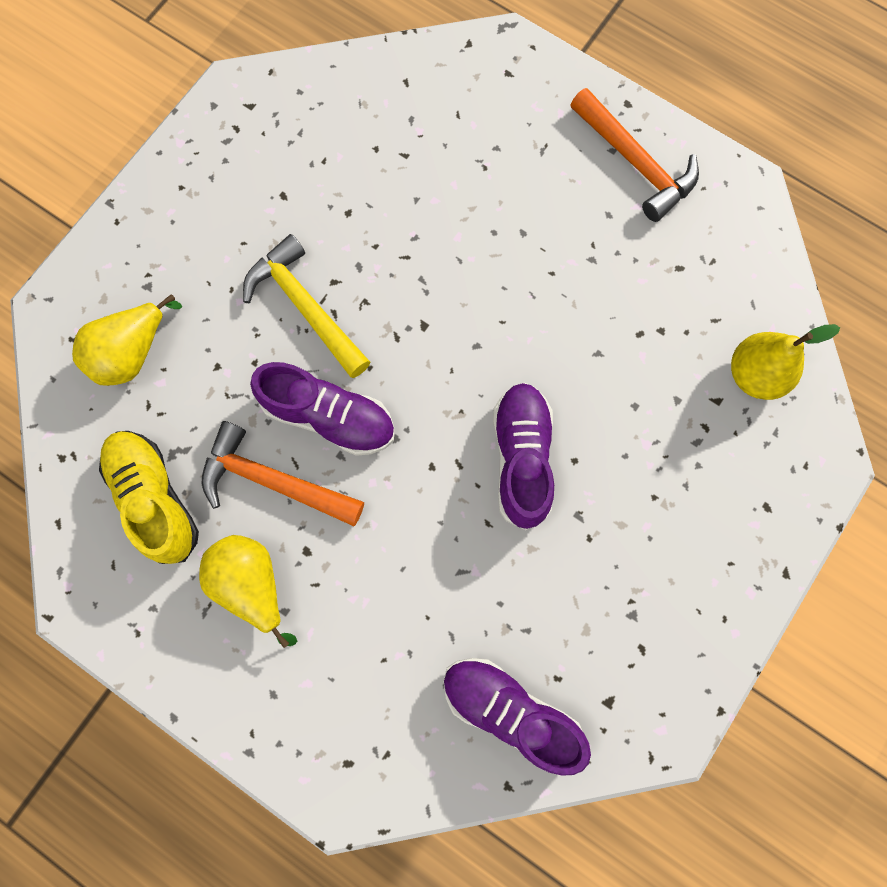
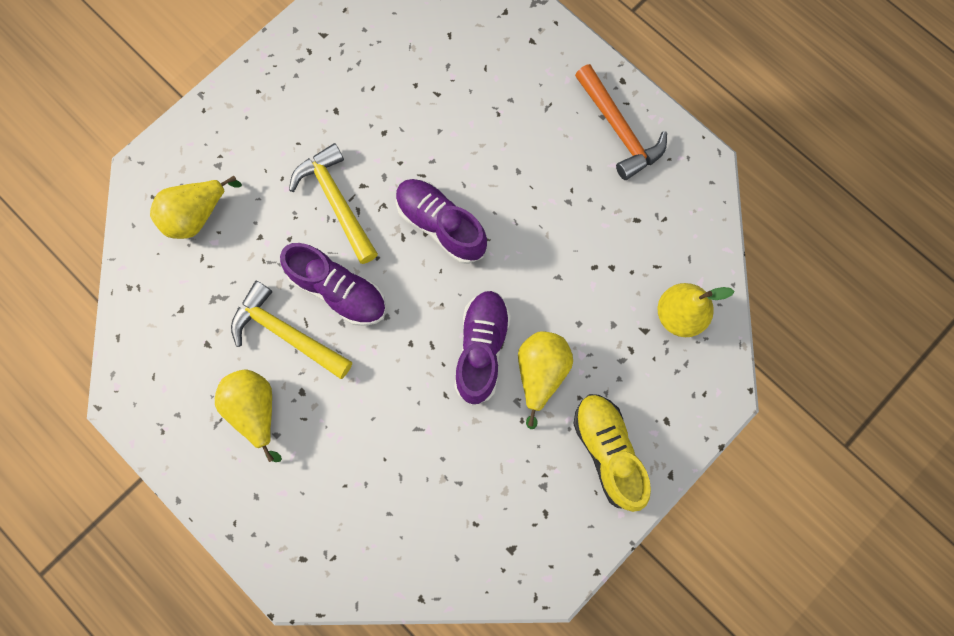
camera: 10 degrees right, 0 degrees up
(155, 498) = (194, 331): yellow shoe -> yellow shoe (607, 451)
(273, 481) = (286, 333): orange hammer -> yellow hammer
(510, 710) = (434, 542): purple shoe -> purple shoe (441, 225)
(600, 475) = (540, 373): none -> yellow pear

